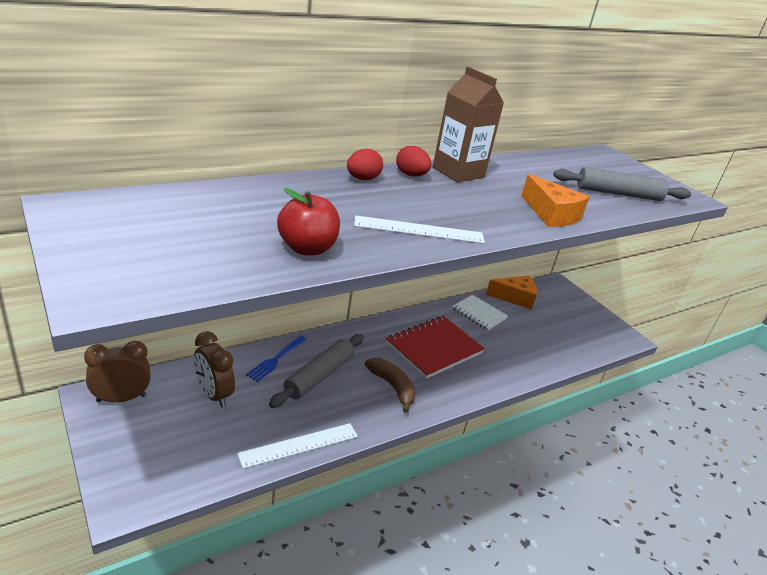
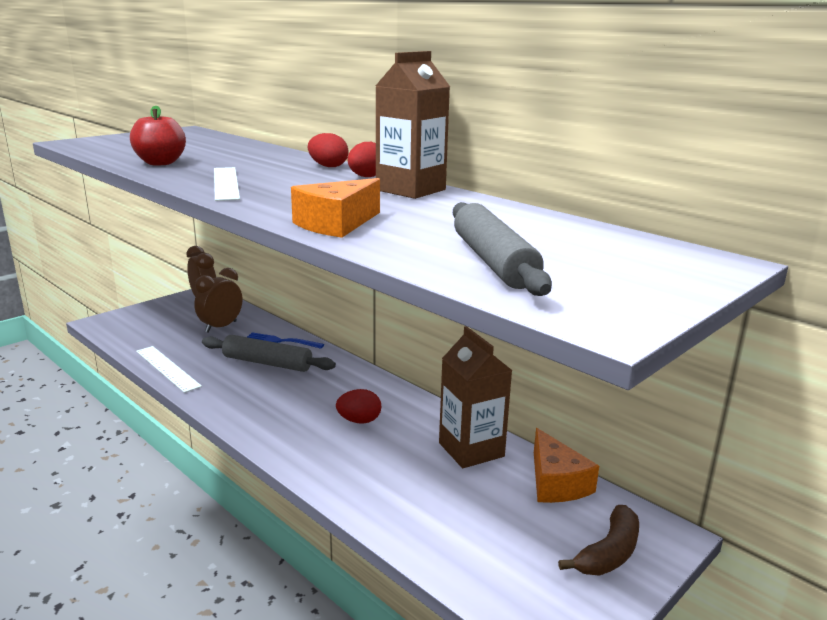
camera: 80 degrees right, 10 degrees down
(392, 386) = (269, 402): brown banana -> brown banana (609, 553)
(434, 348) = (359, 421): red notebook -> red egg
(479, 314) = (471, 450): white notebook -> brown carton

